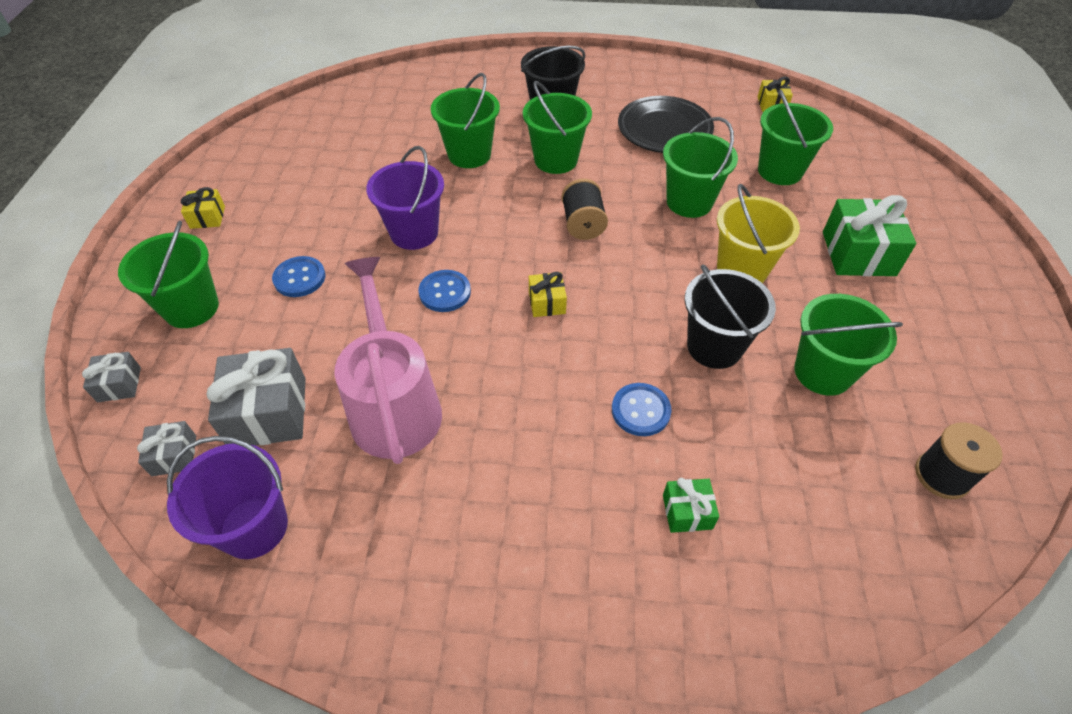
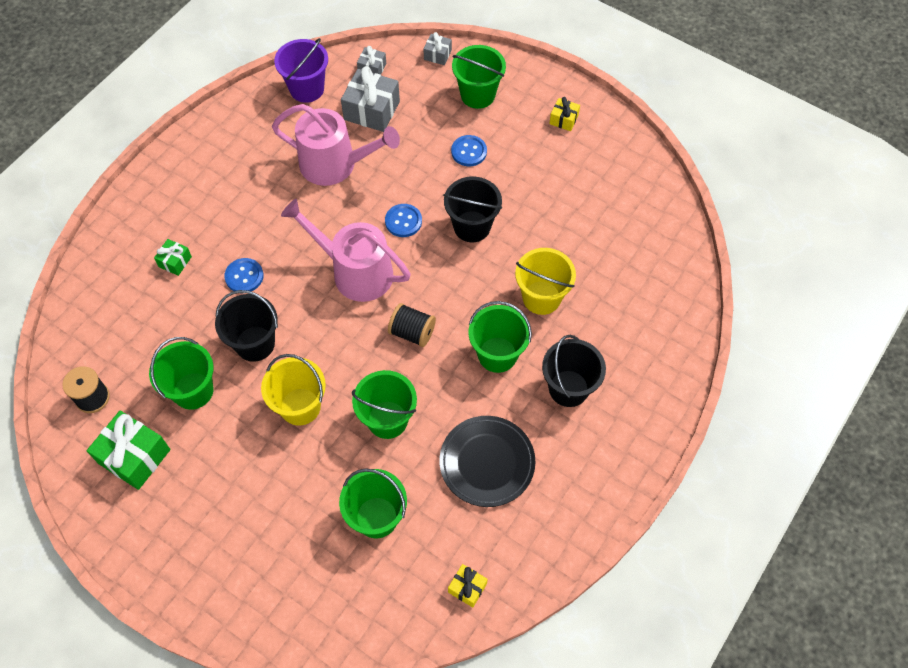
camera: 120 degrees right, 10 degrees up
(414, 233) = (472, 226): purple bucket -> black bucket
(469, 154) = (541, 297): green bucket -> yellow bucket
(547, 302) = (355, 272): yellow gift -> pink watering can
(858, 253) = (257, 499): green gift -> green gift (134, 456)

